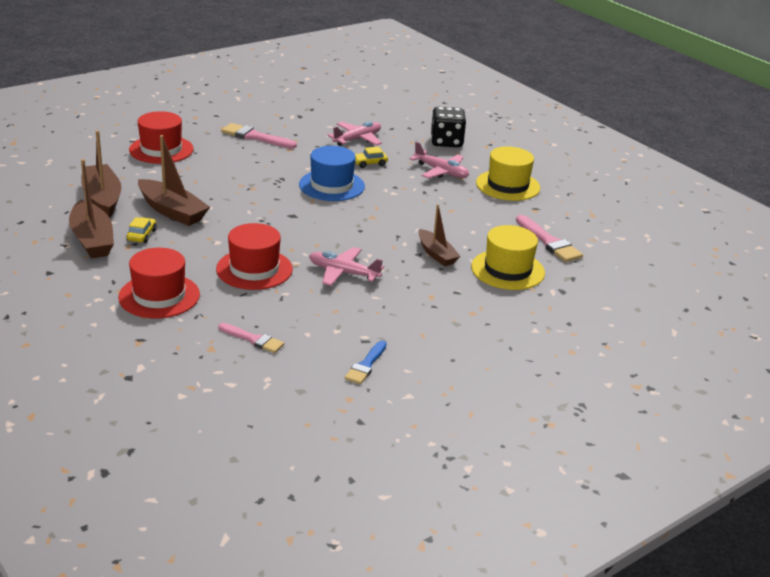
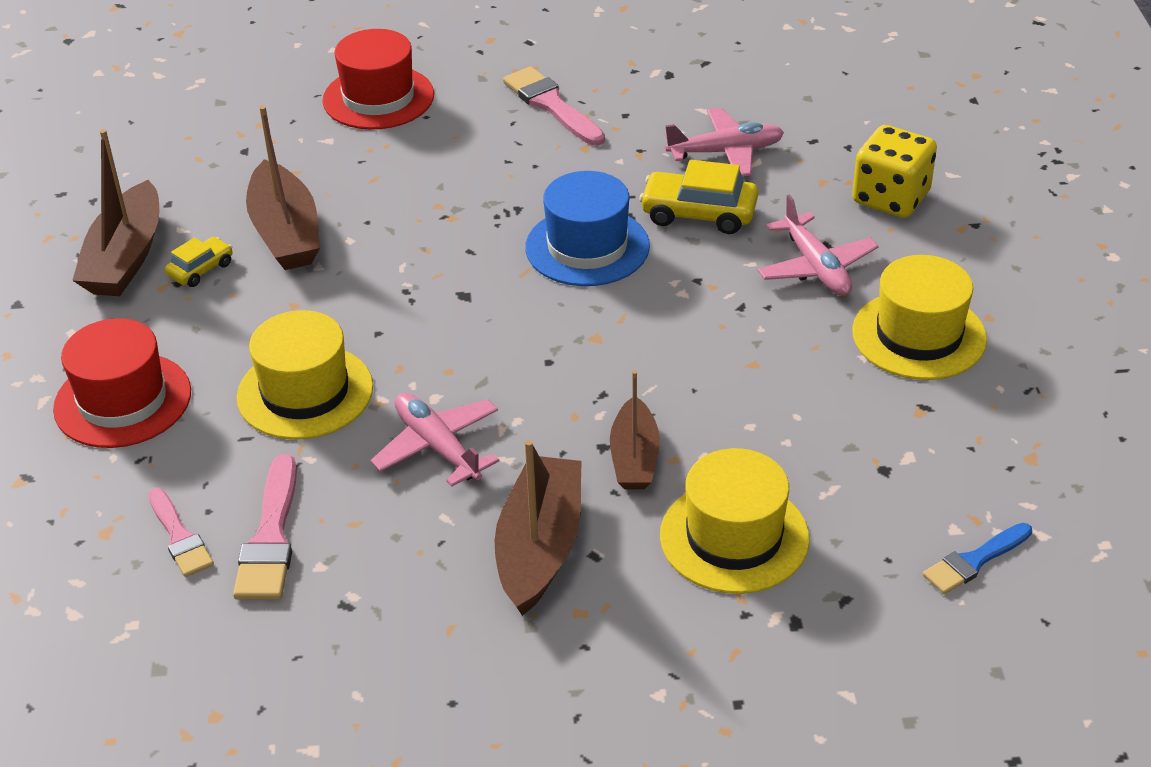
camera: 35 degrees right, 10 degrees up
(102, 198) = (208, 178): brown boat -> brown boat (539, 547)
(254, 269) = (305, 392): red hat -> yellow hat
(366, 365) = (301, 657): blue brush -> blue brush (974, 561)
(369, 163) = (699, 213): yellow car -> yellow car, size x1.72
(446, 142) = (891, 198): black dice -> yellow dice
(549, 242) = (877, 497): pink brush -> pink brush (270, 538)

